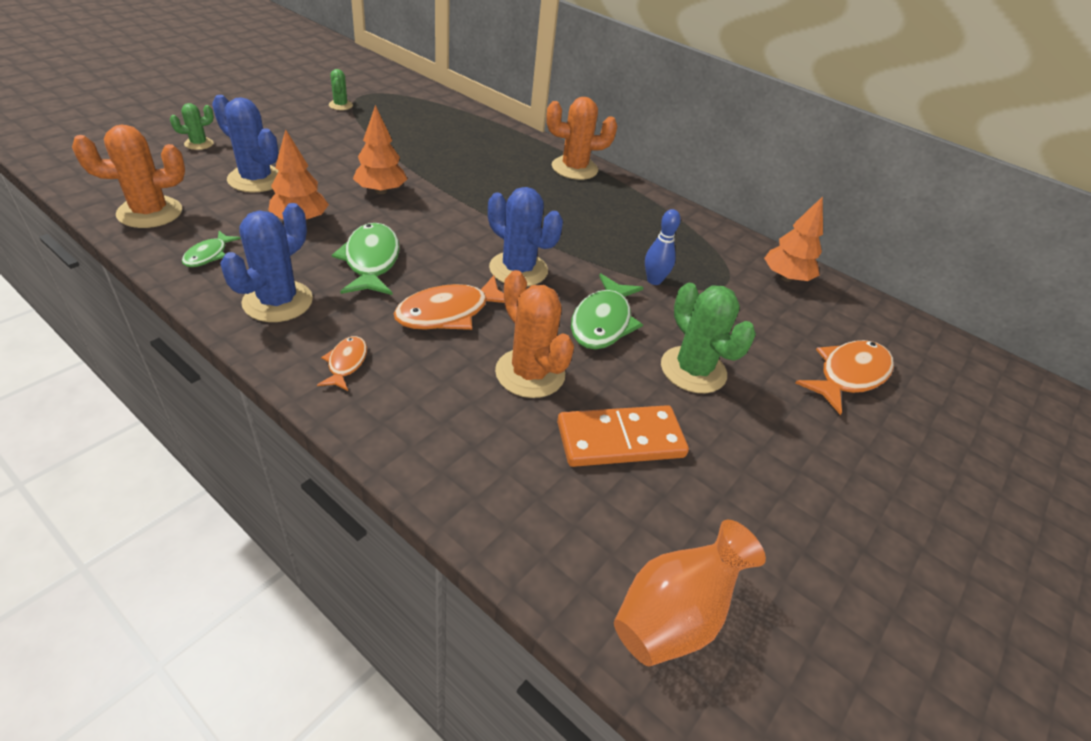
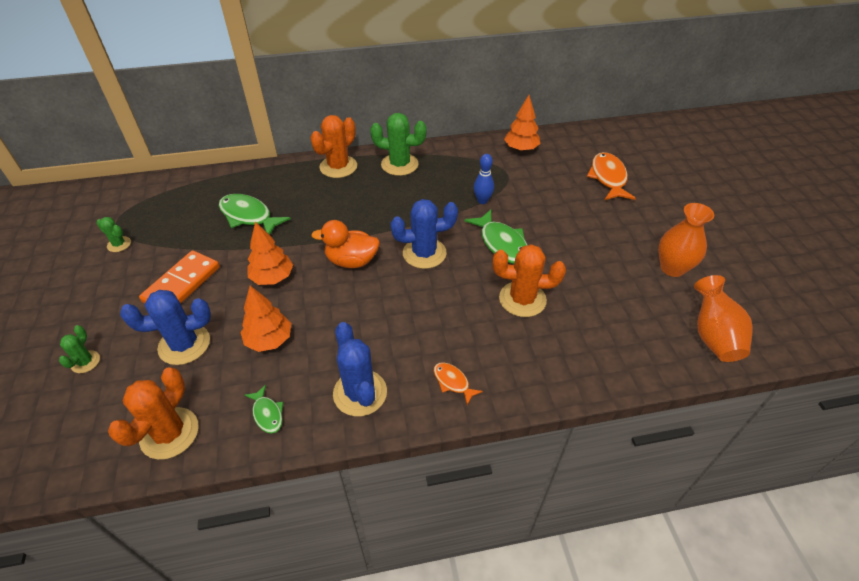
camera: 45 degrees left, 5 degrees up
(371, 261) = (355, 322): green fish -> green fish (248, 216)
(449, 313) = (441, 308): orange fish -> none
(453, 227) = (351, 261): none -> orange duck
(620, 439) = (596, 290): orange domino -> orange domino (182, 284)
(693, 370) = (566, 231): green cactus -> green cactus (399, 164)
(760, 512) = (672, 268): none -> orange vase

